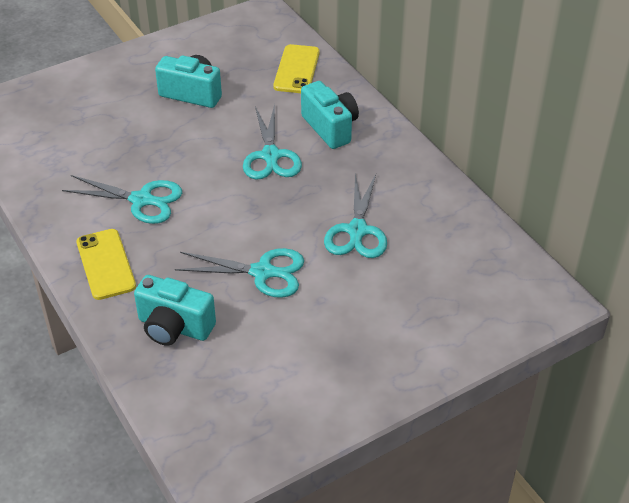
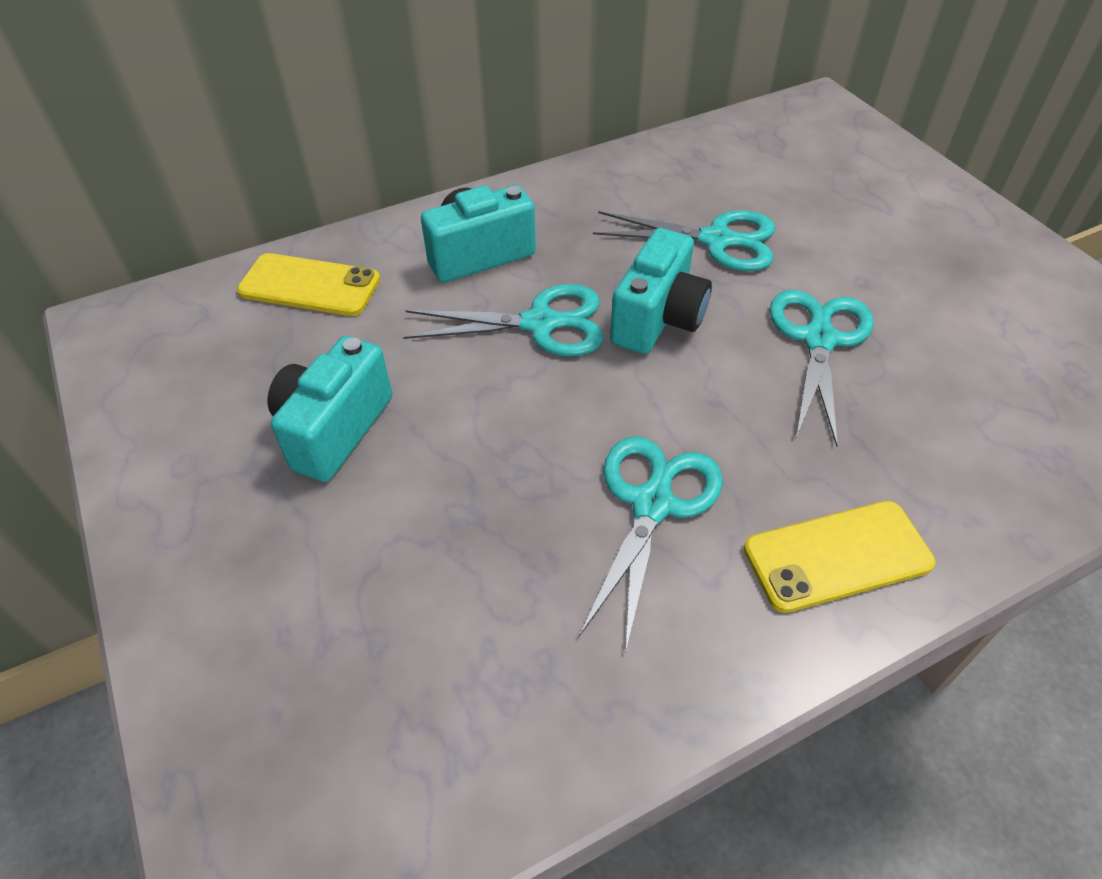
camera: 85 degrees left, 5 degrees up
(174, 327) = (966, 447): turquoise camera -> turquoise camera (658, 319)

